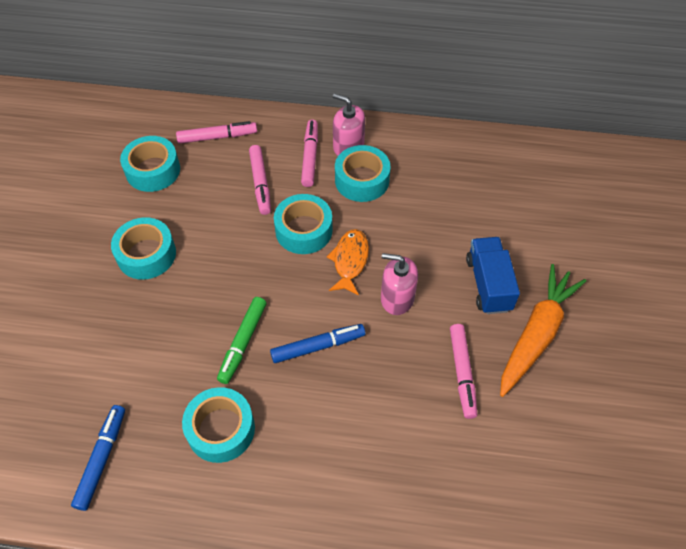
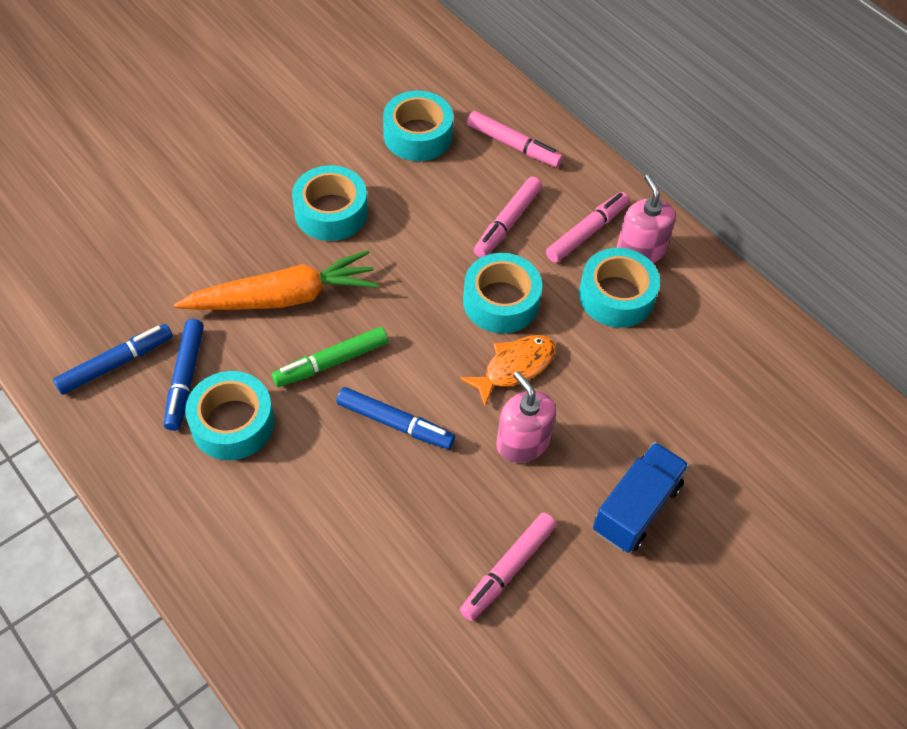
camera: 40 degrees right, 0 degrees up
(160, 428) = (185, 379): none -> blue marker
(536, 334) = (632, 601): orange carrot -> orange carrot (284, 297)

